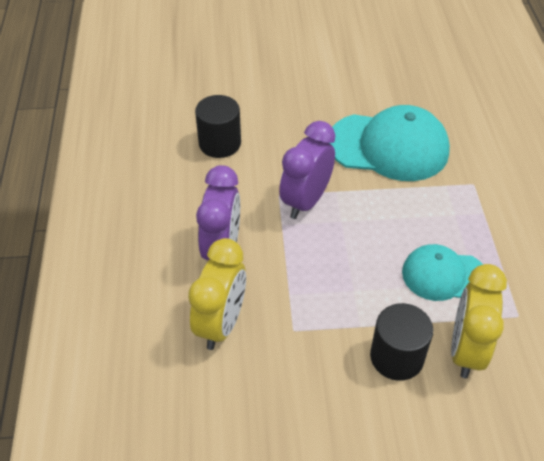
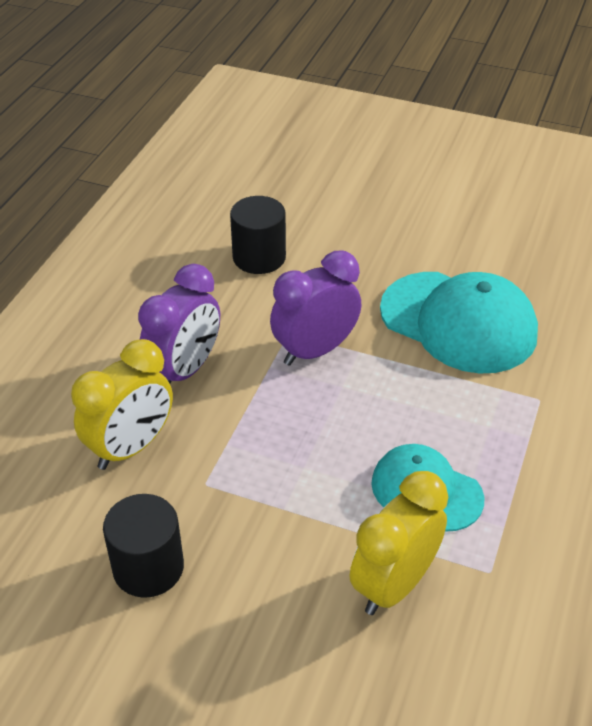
camera: 25 degrees right, 5 degrees down
(396, 357) = (303, 559): black cylinder -> black cylinder (148, 567)

